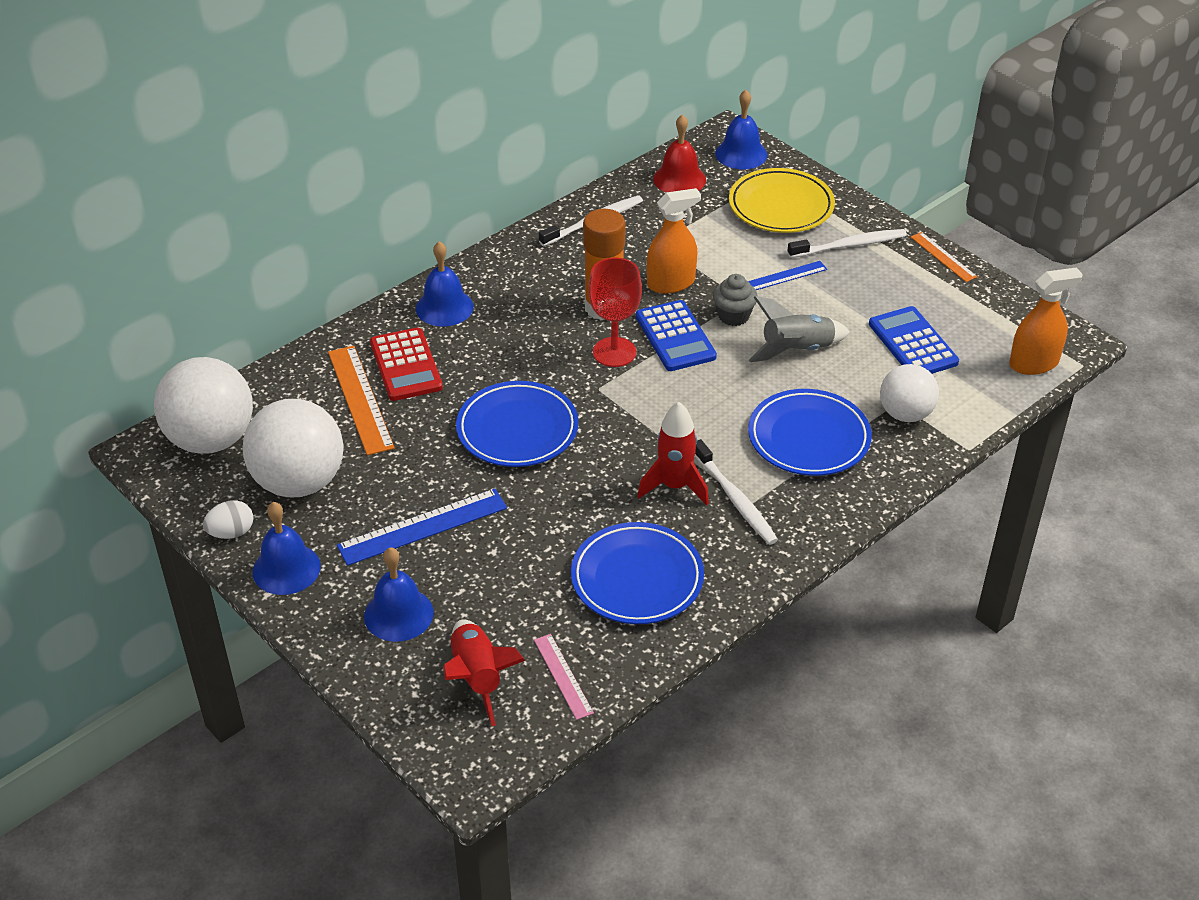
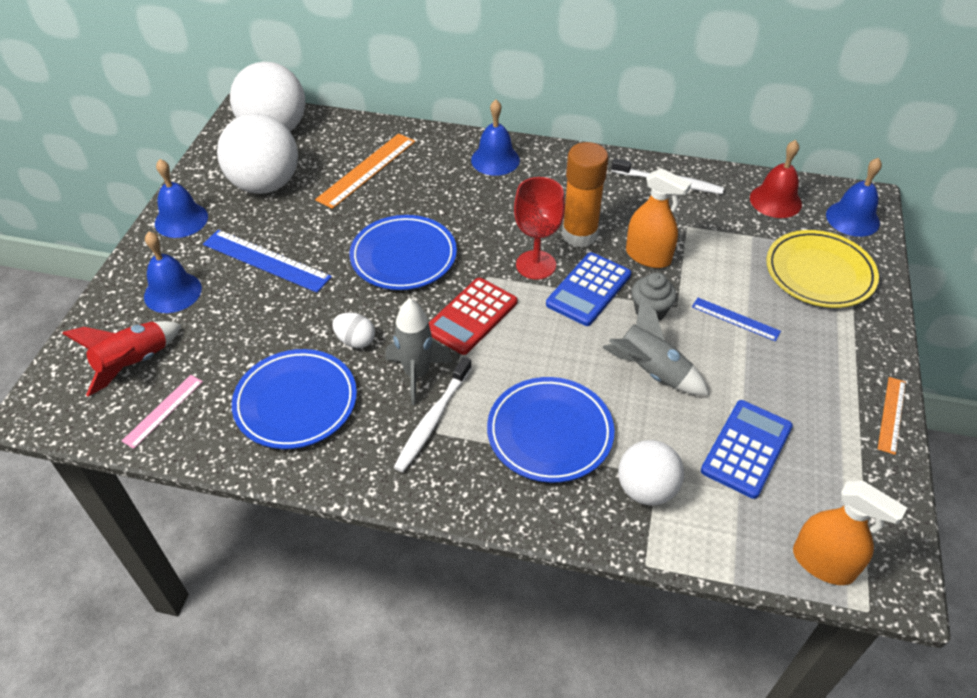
camera: 55 degrees right, 5 degrees up
(231, 533) = (197, 181): white egg -> white egg (355, 341)
(406, 365) = (419, 172): red calculator -> red calculator (471, 316)
(674, 486) = (417, 374): red rocket -> grey rocket
(850, 245) = (825, 341): white toothbrush -> none

